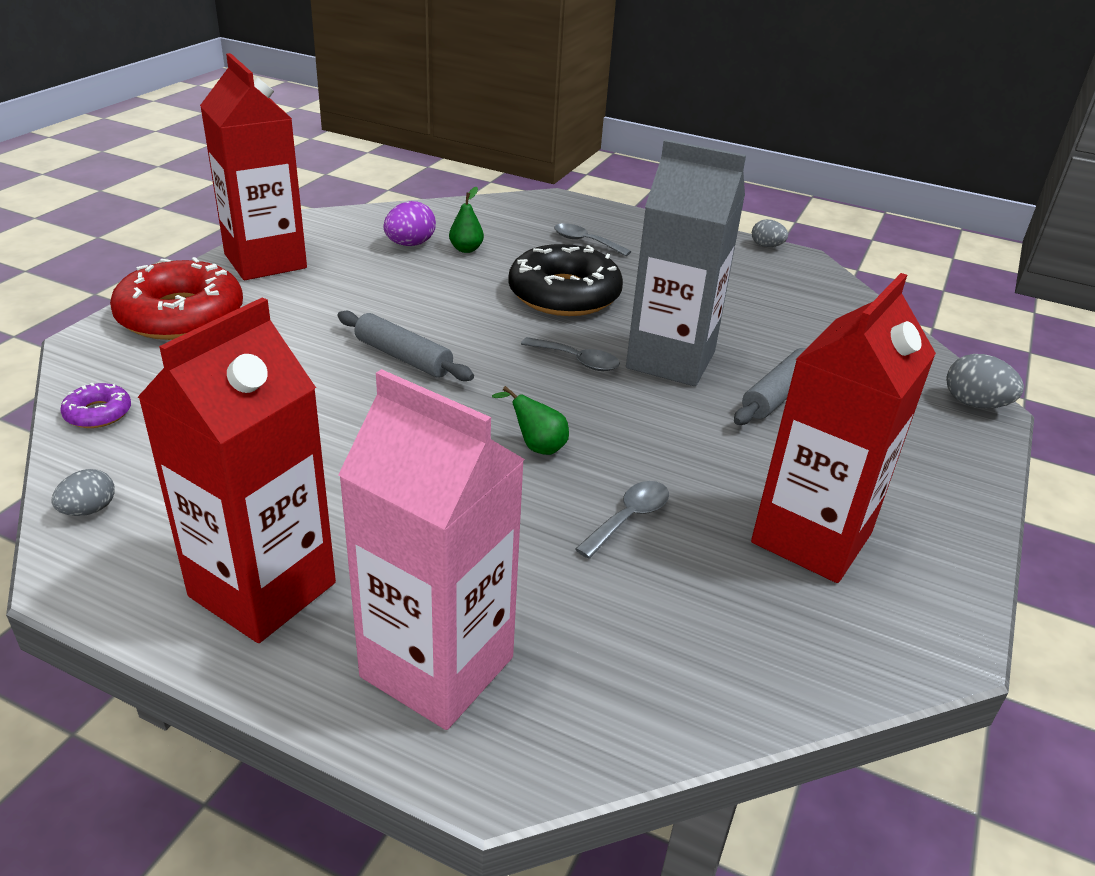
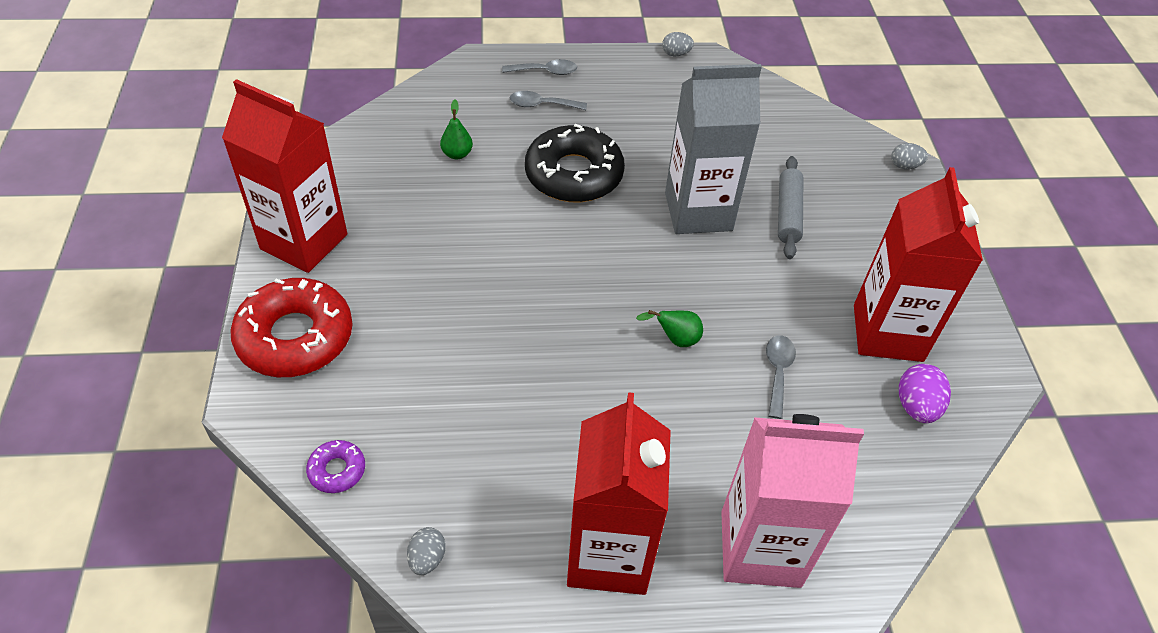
camera: 30 degrees left, 15 degrees up
(403, 357) = (513, 298): grey rolling pin -> none
(410, 244) = (406, 167): purple egg -> purple egg (916, 407)
(577, 361) = (637, 242): grey spoon -> grey spoon (545, 71)
(974, 404) = (904, 166): grey egg -> grey egg, size x0.66

